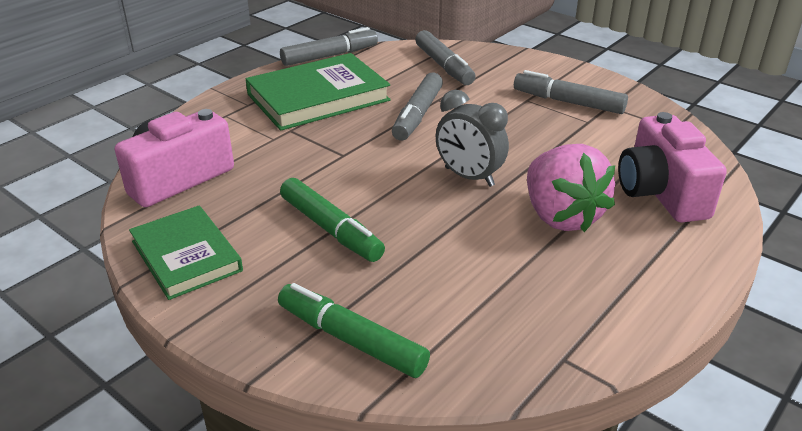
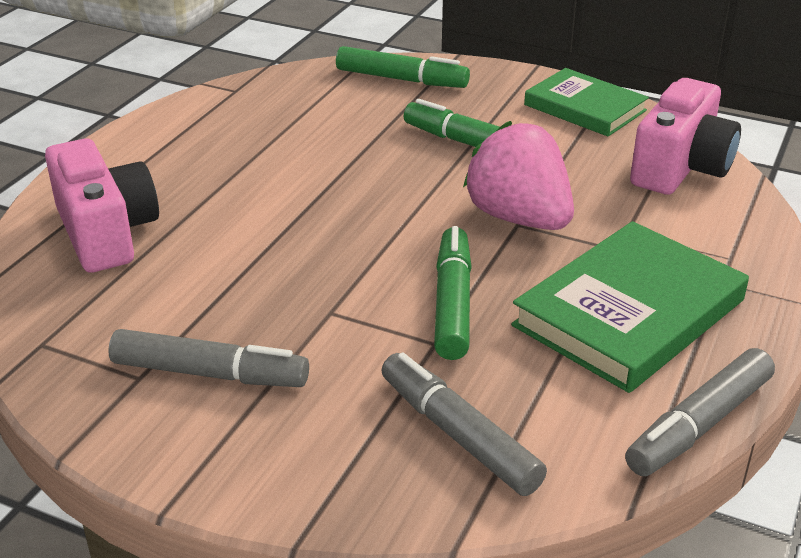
camera: 165 degrees right, 0 degrees up
(418, 115) = (452, 303): grey marker -> green marker
(469, 177) = (346, 218): grey clock -> none
(561, 216) = (232, 189): pink strawberry -> pink strawberry (519, 218)

